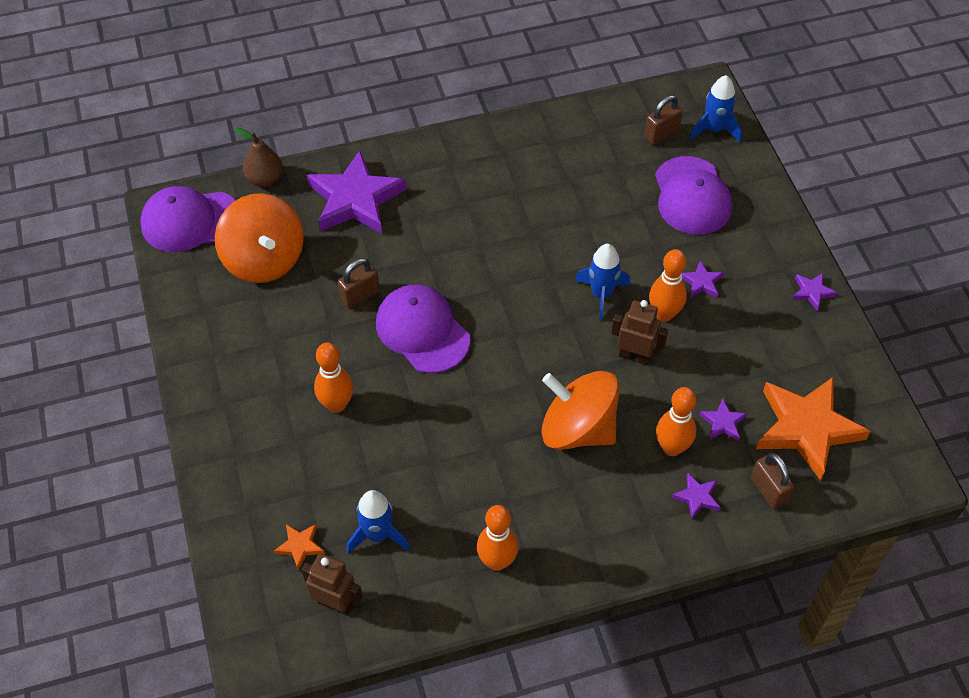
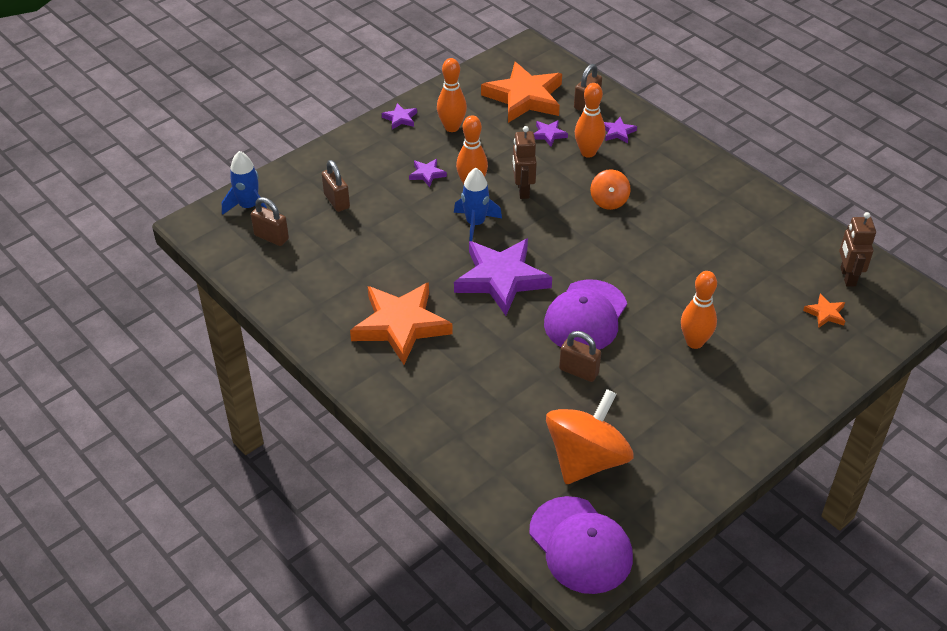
camera: 115 degrees left, 10 degrees down
(265, 179) = (488, 507): brown pear -> none
(355, 199) = (471, 420): purple star -> purple star (501, 279)
(377, 535) = (779, 275): blue rocket -> none
(493, 190) = (400, 325): none -> orange star
(497, 561) = (744, 208): orange bowling pin -> orange bowling pin (452, 127)
(578, 429) = (609, 201): orange spinning top -> orange spinning top, size x0.51
(692, 196) = (336, 201): purple cap -> brown padlock

